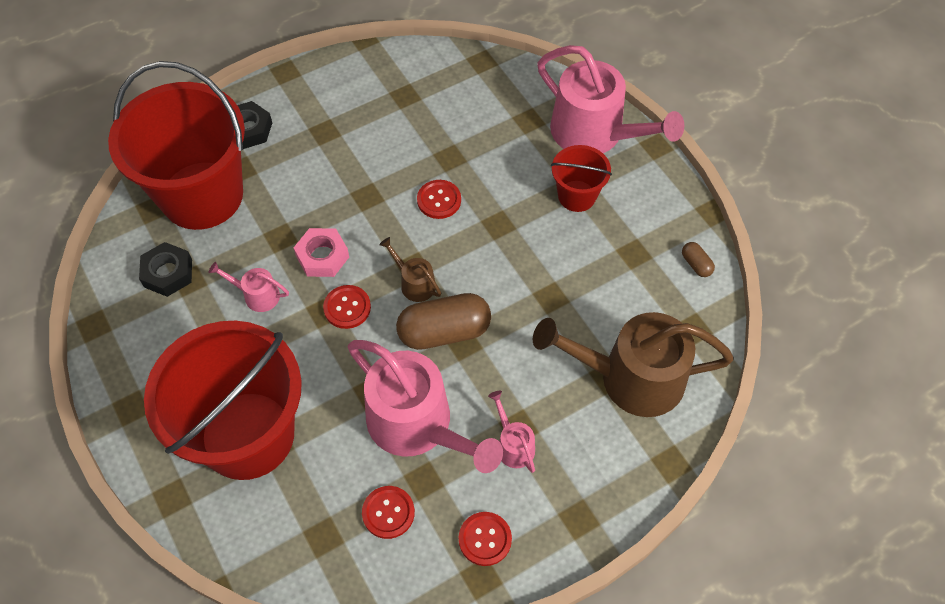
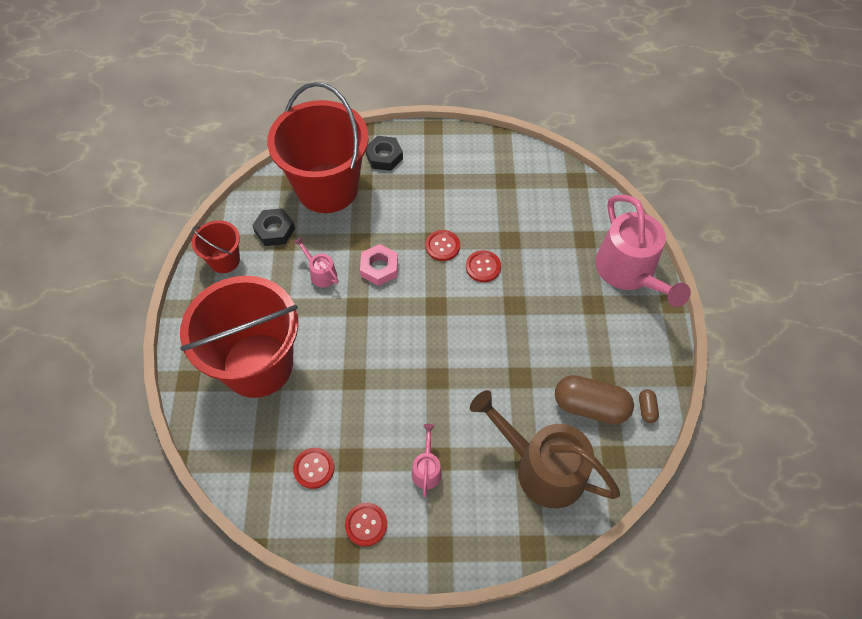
camera: 30 degrees right, 0 degrees up
(347, 307) = (374, 312): red button -> red button (442, 246)
(414, 283) = (429, 318): brown watering can -> none
(417, 425) = (370, 418): pink watering can -> none
(444, 332) = (429, 363): brown capsule -> brown capsule (590, 406)
(577, 196) = (586, 312): red bucket -> red bucket (224, 260)

